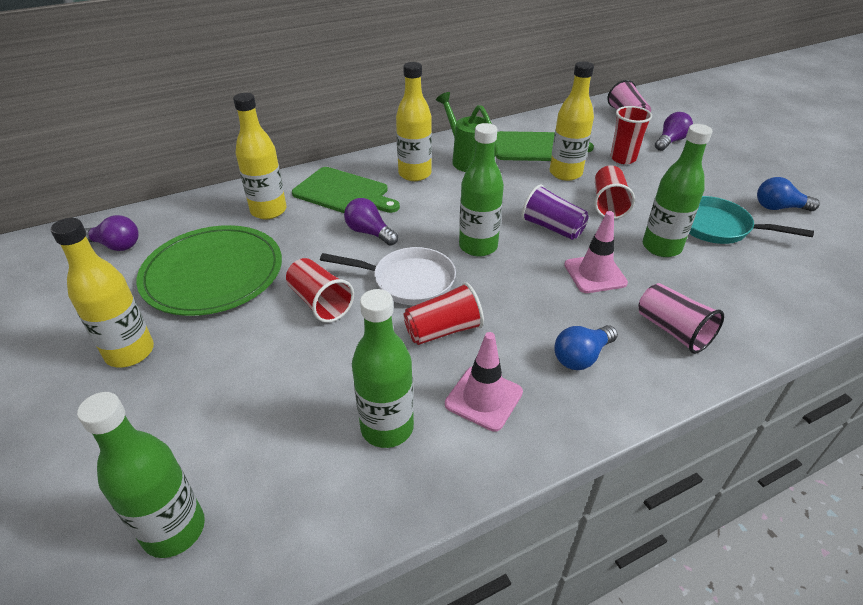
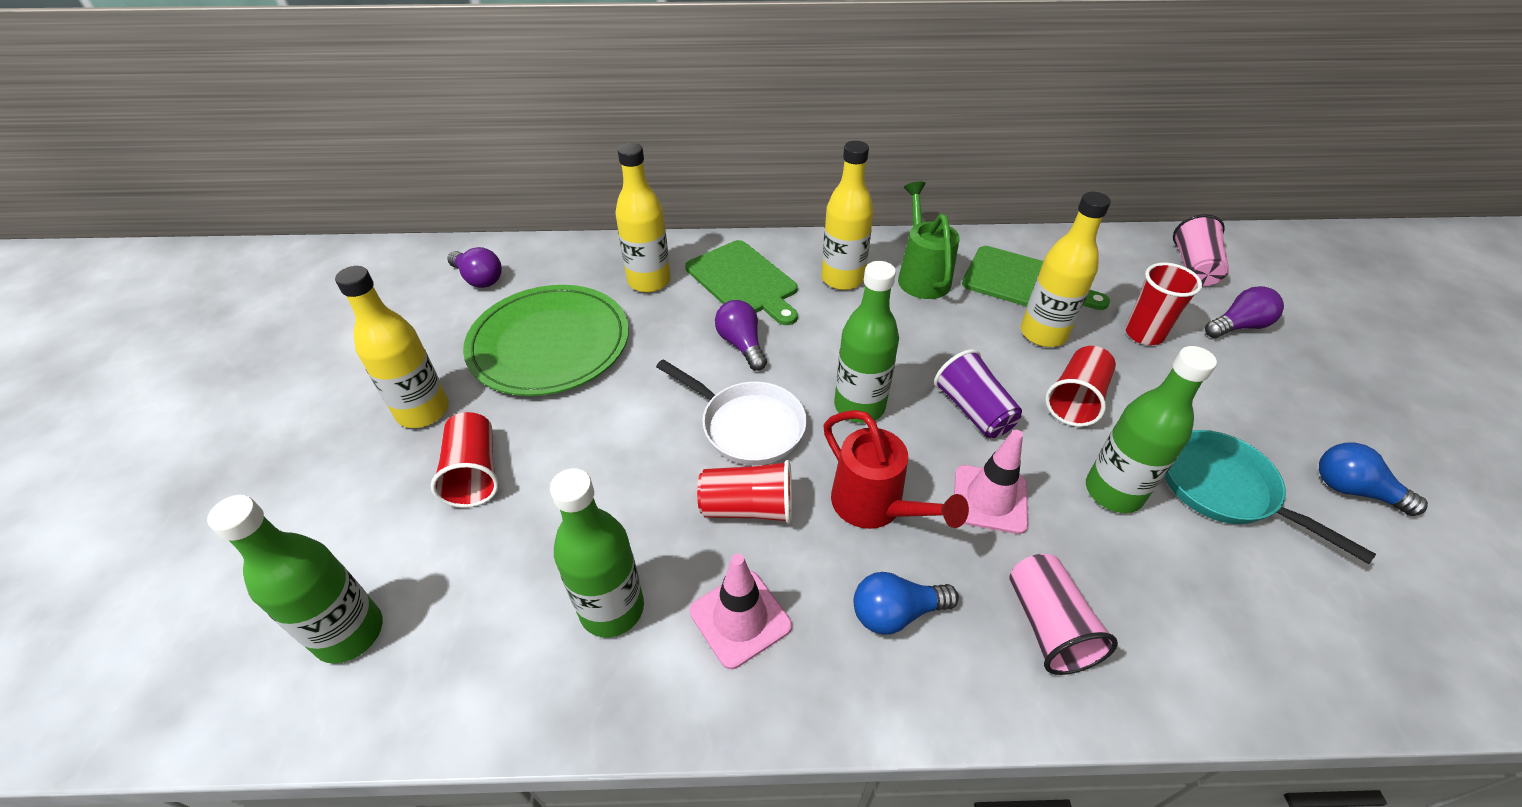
camera: 25 degrees right, 5 degrees up
(320, 302) = (635, 419): red cup -> red cup (474, 473)
(527, 301) = (874, 506): none -> red watering can

